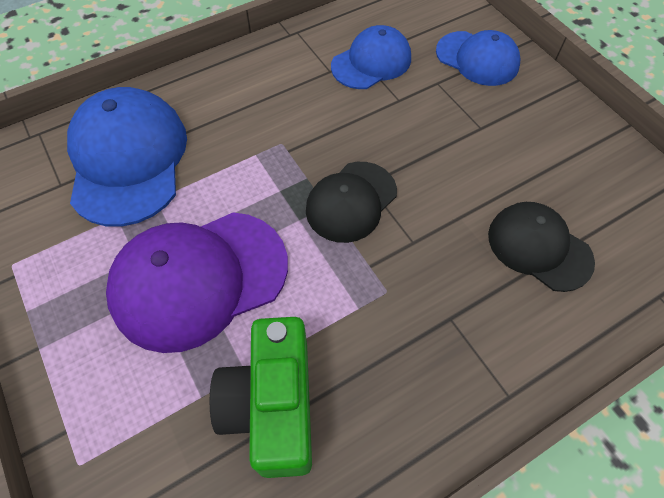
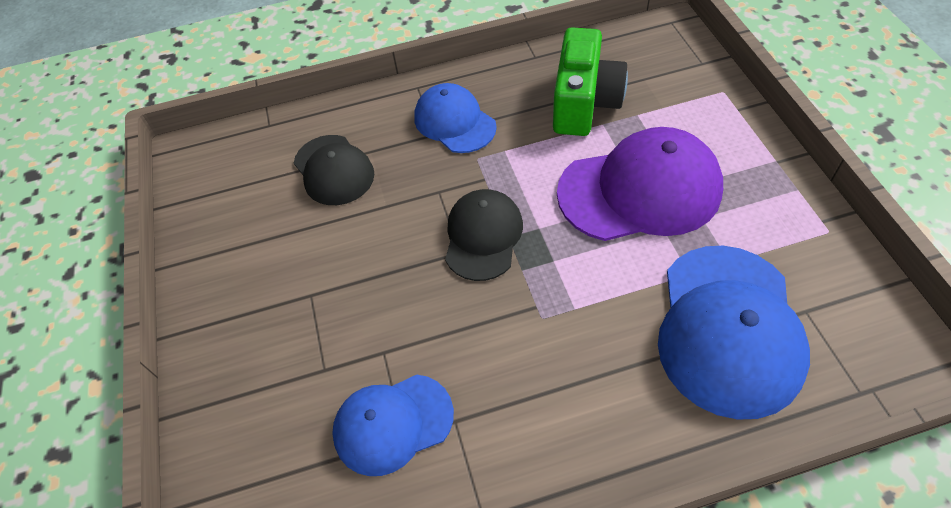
camera: 160 degrees left, 5 degrees down
(351, 201) = (483, 236): black cap -> black cap turned 45 degrees counterclockwise
(477, 58) = (251, 399): blue cap -> blue cap (454, 122)

